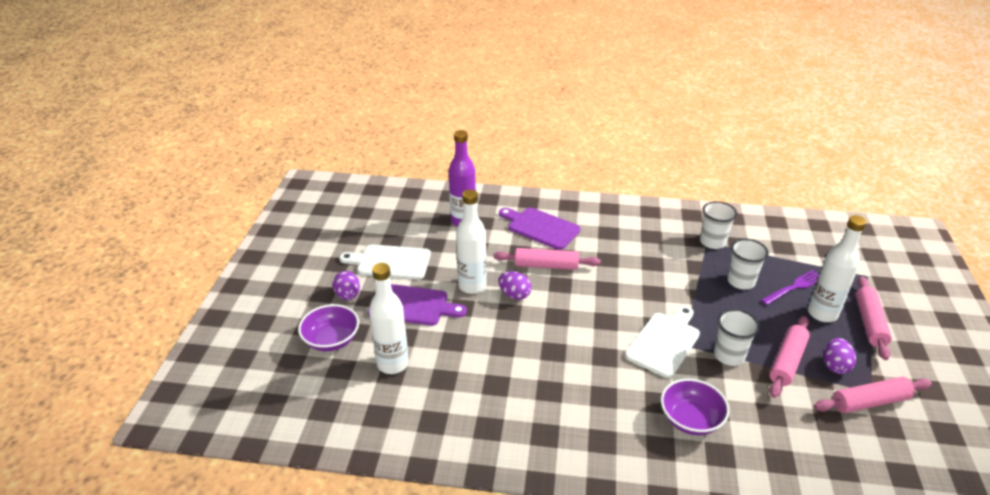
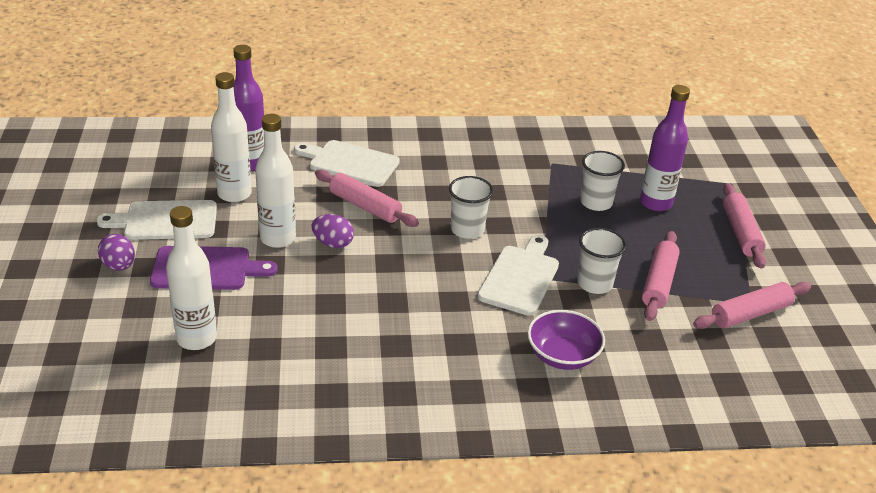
camera: 15 degrees left, 0 degrees up
(331, 340) = (110, 320): purple bowl -> none
(540, 227) = (350, 163): purple cutting board -> white cutting board
(546, 265) = (365, 206): pink rolling pin -> pink rolling pin turned 45 degrees clockwise
(712, 242) = (557, 162): white cup -> white cup (467, 229)
(794, 287) = (655, 203): purple fork -> purple bottle
(822, 313) = (689, 228): white bottle -> white bottle (234, 194)
(835, 366) = (710, 281): purple egg -> none

